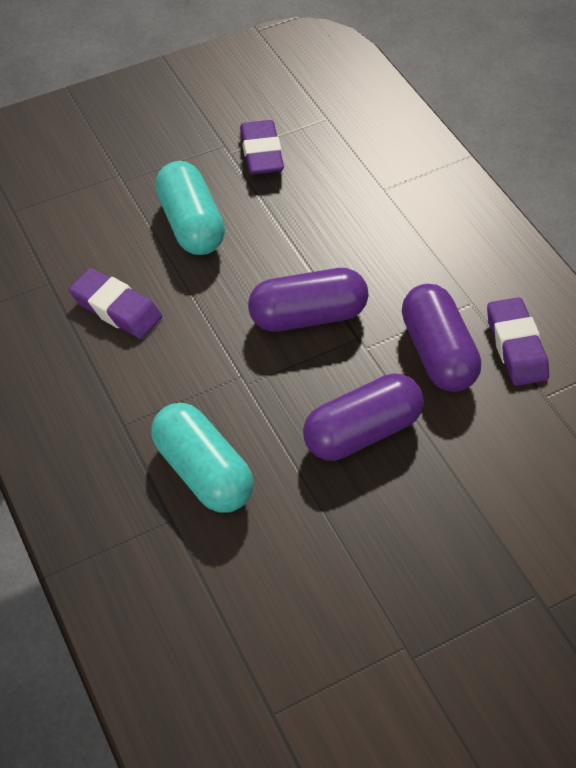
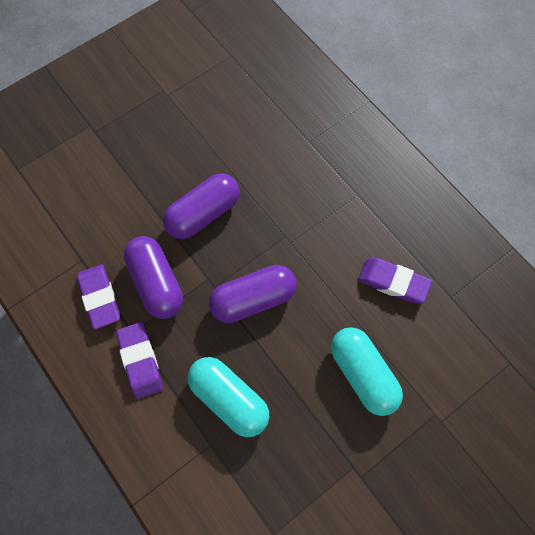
camera: 170 degrees right, 15 degrees up
(203, 471) = (298, 172): turquoise capsule -> turquoise capsule (229, 399)
(261, 153) = (324, 472): purple eraser -> purple eraser (140, 361)

